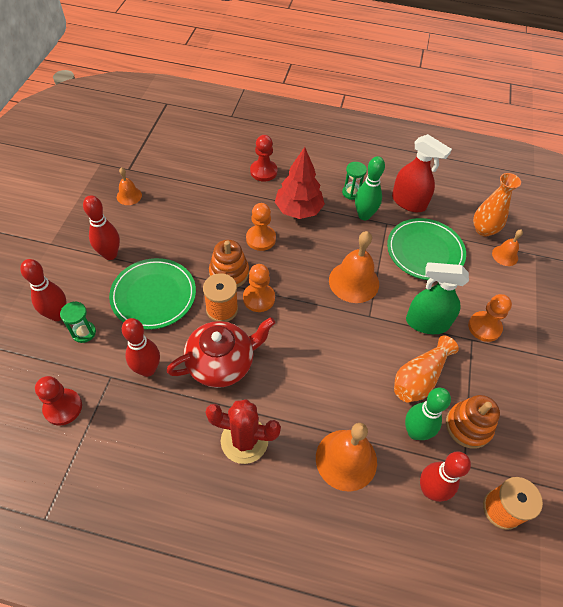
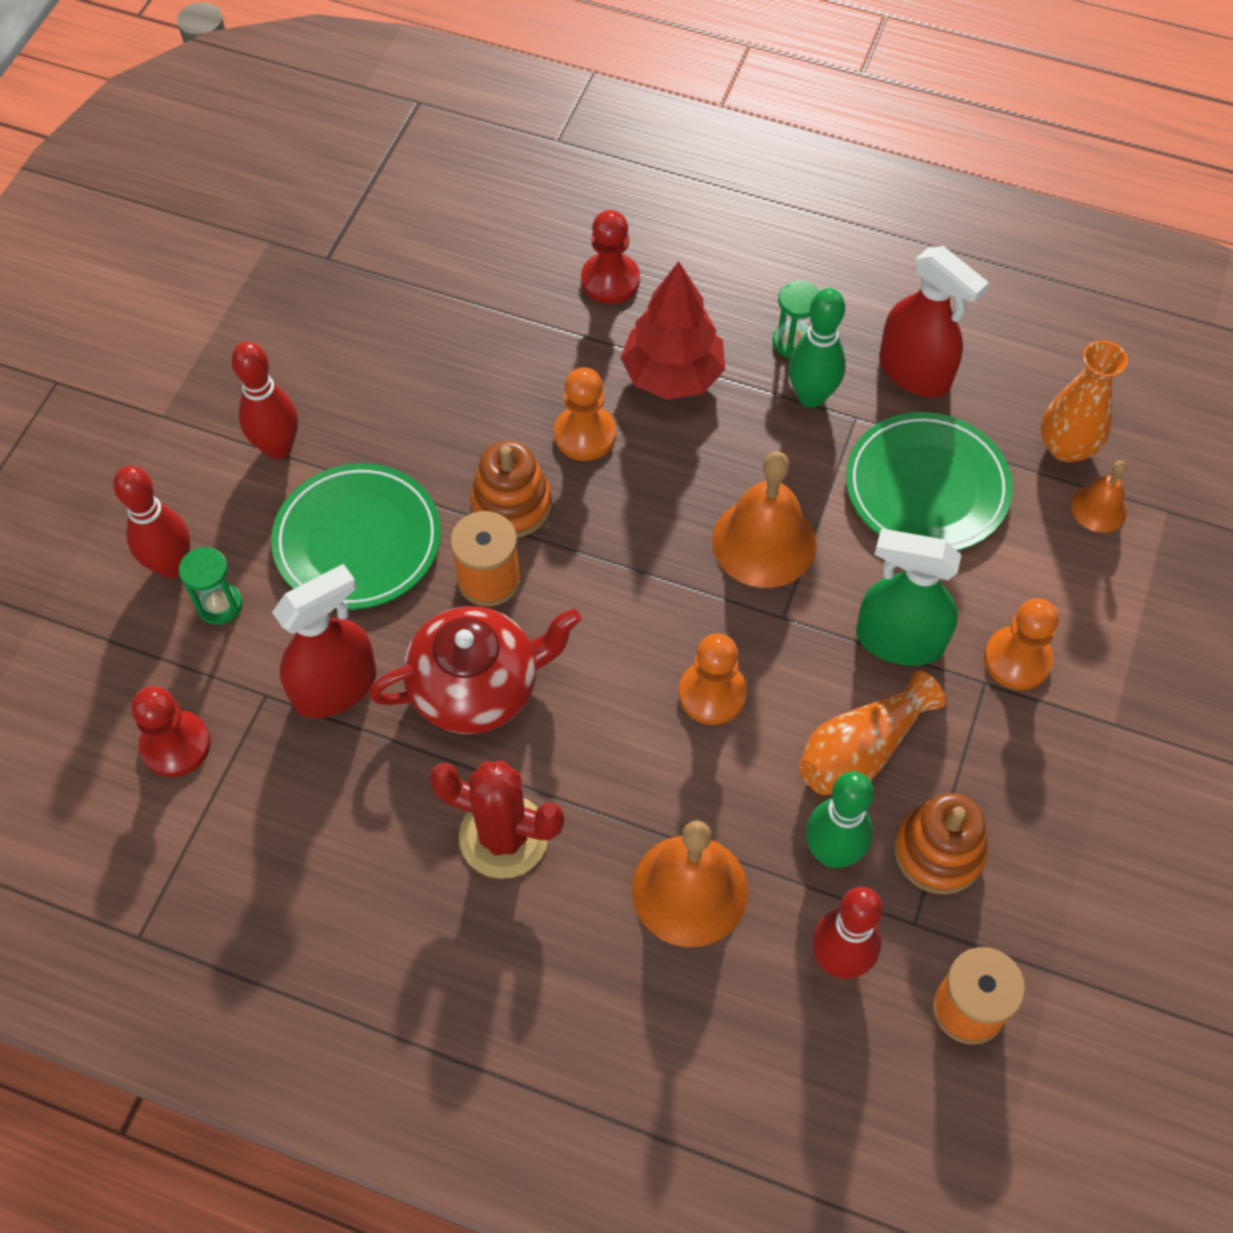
camera: 10 degrees right, 5 degrees up
(129, 196) = (323, 320): orange bell -> none
(147, 369) = (335, 687): red bowling pin -> red spray bottle
(259, 298) = (565, 562): orange pawn -> orange pawn (712, 694)

